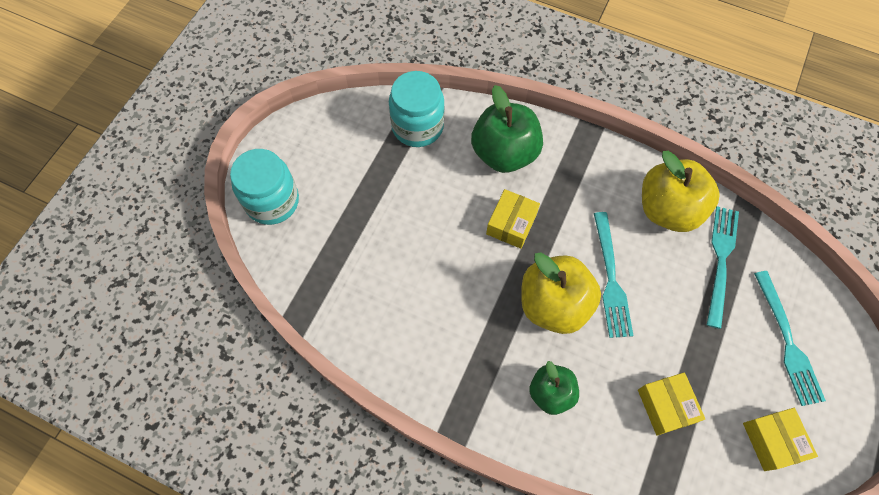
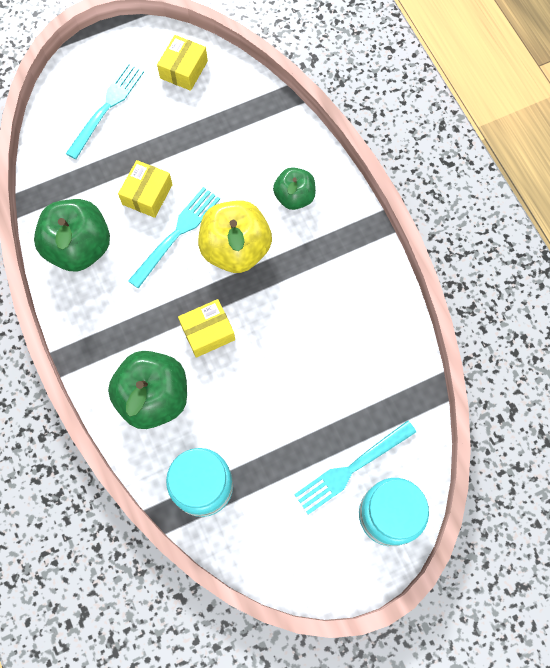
camera: 140 degrees left, 5 degrees up
(666, 406) = (227, 134): yellow box -> yellow box (147, 194)
(668, 209) = (79, 247): yellow apple -> green apple
(720, 260) = (86, 185): turquoise fork -> turquoise fork (351, 469)

